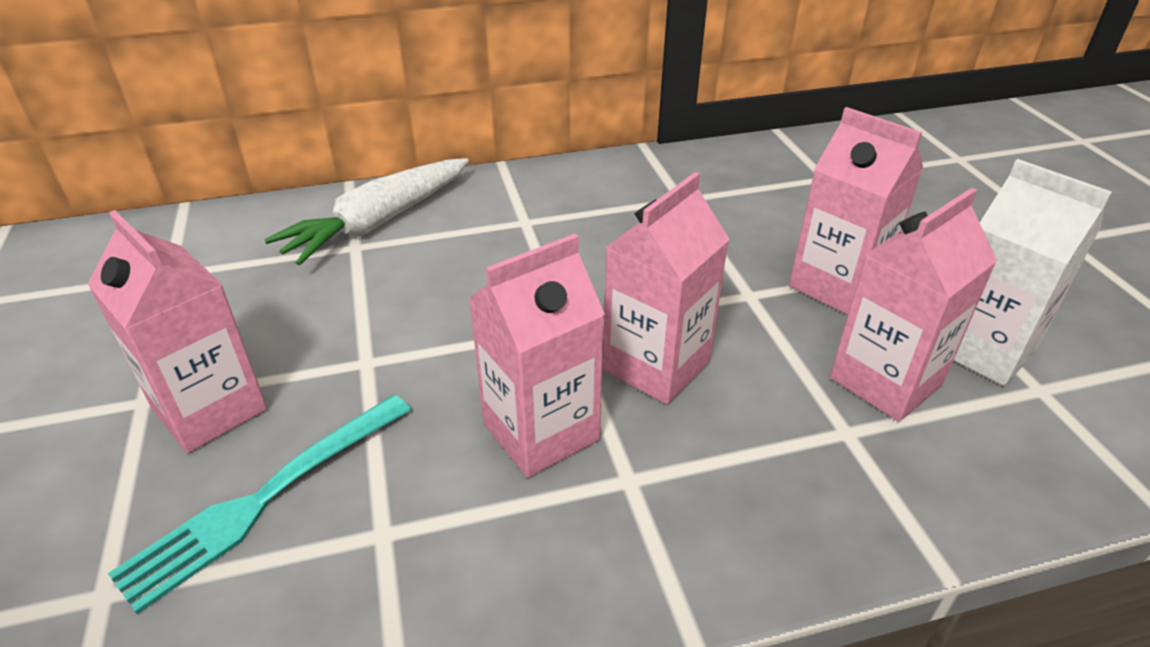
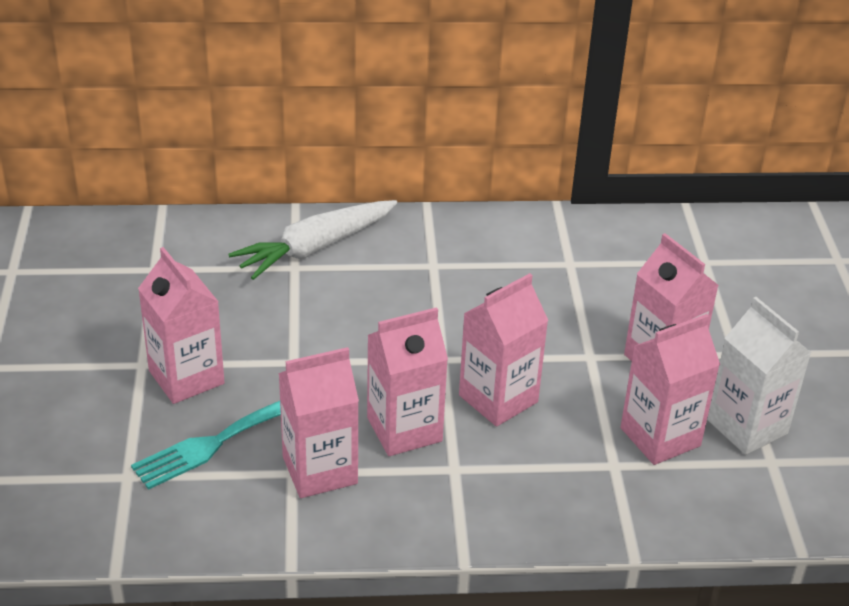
camera: 10 degrees right, 0 degrees up
(426, 521) = (320, 470): none -> pink carton

